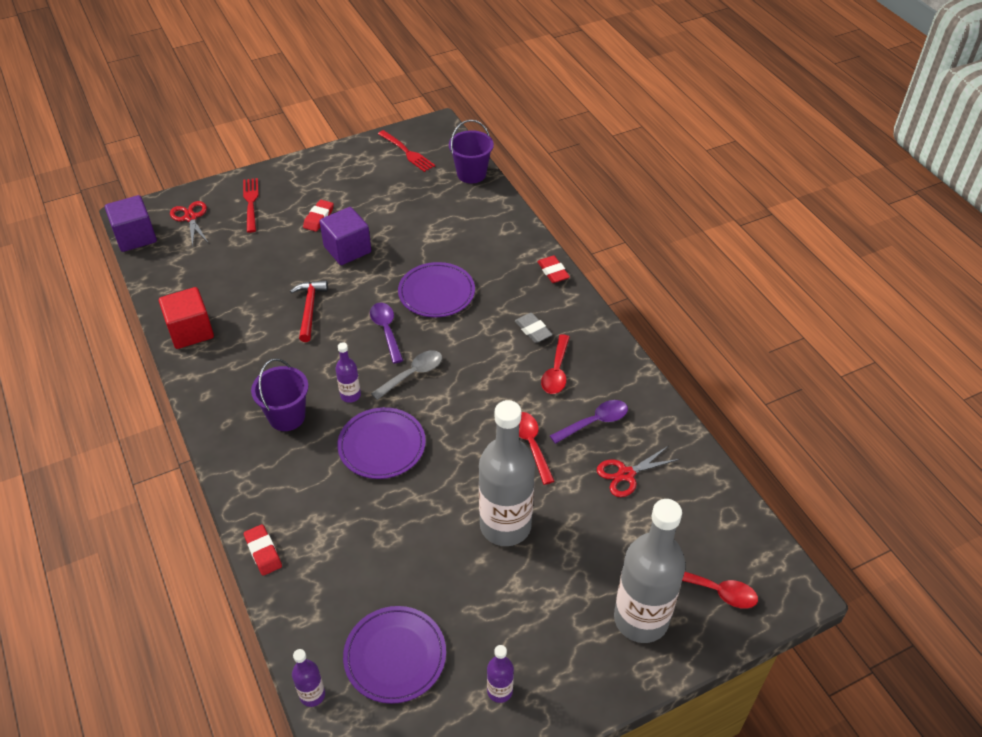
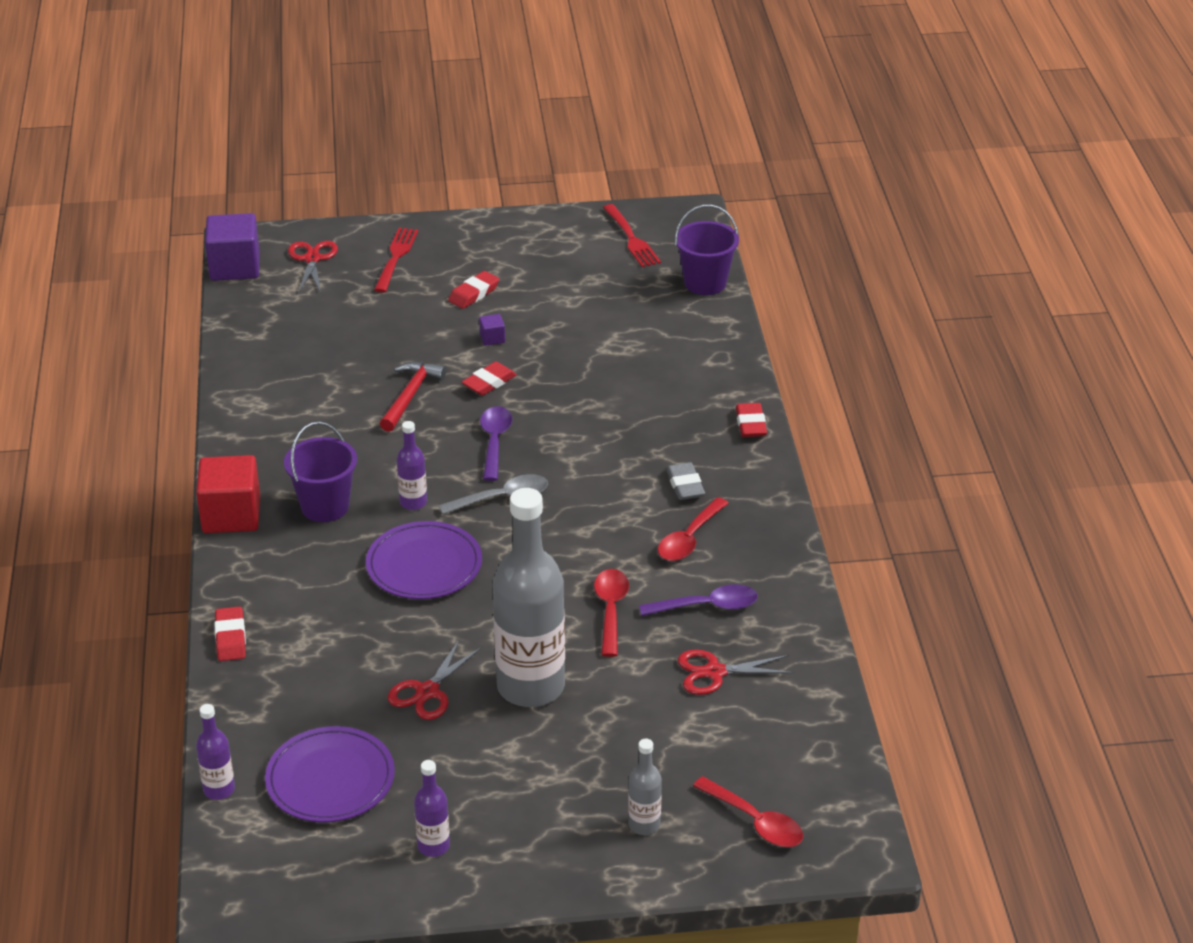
camera: 20 degrees right, 10 degrees down
(190, 331) = (254, 387): red cube -> red cube (231, 515)
(347, 249) = (492, 338): purple cube -> purple cube, size x0.43
(361, 284) = (489, 383): none -> red eraser
(433, 553) = (427, 692): none -> red scissors
(436, 293) = (581, 414): purple plate -> none
(641, 619) = (644, 824): grey bottle -> grey bottle, size x0.44

